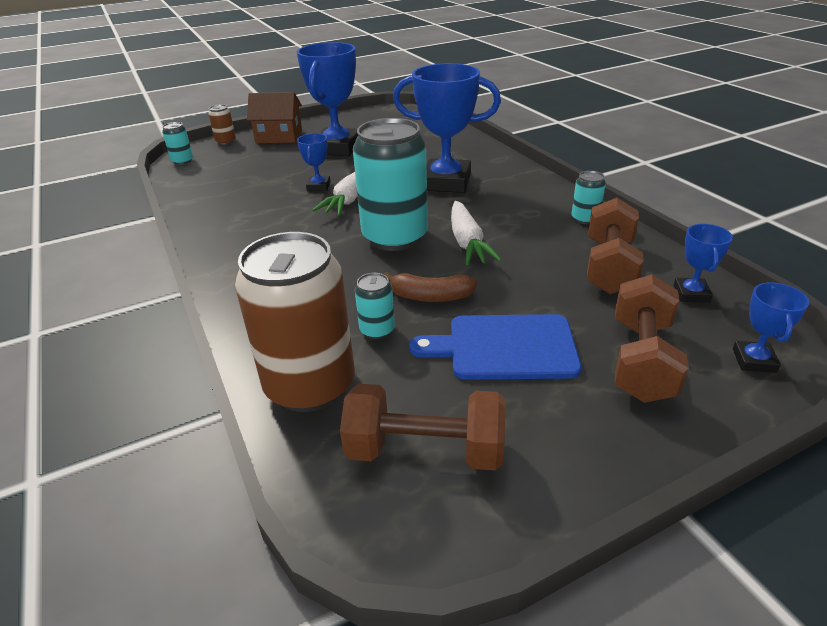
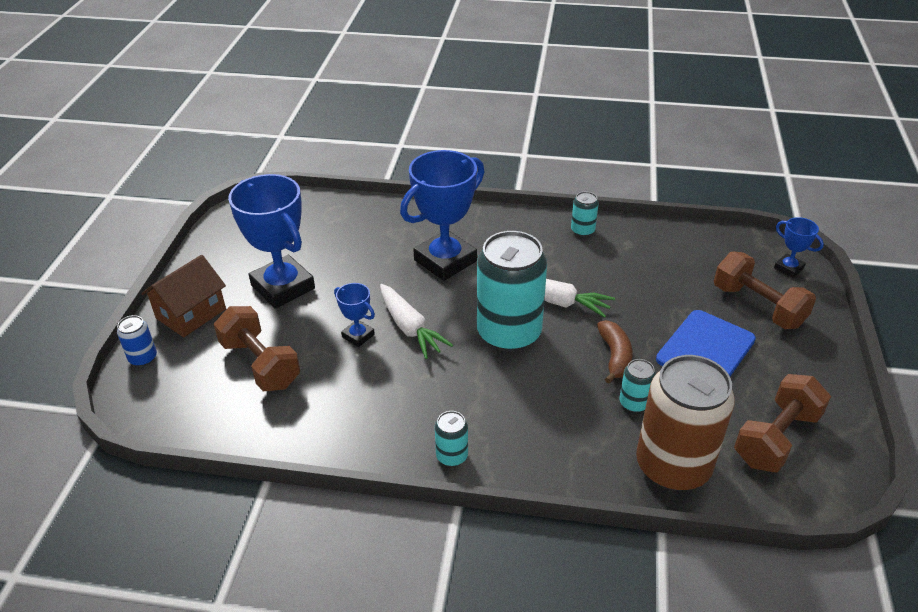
camera: 55 degrees left, 5 degrees up
(182, 161) = (151, 411): turquoise can -> turquoise can (452, 456)
(226, 141) = (143, 358): brown can -> blue can
(430, 297) = (615, 356): brown banana -> brown banana turned 45 degrees counterclockwise
(609, 266) = (653, 258): brown dumbbell -> brown dumbbell (260, 364)
(691, 294) = (711, 247): blue trophy -> none

